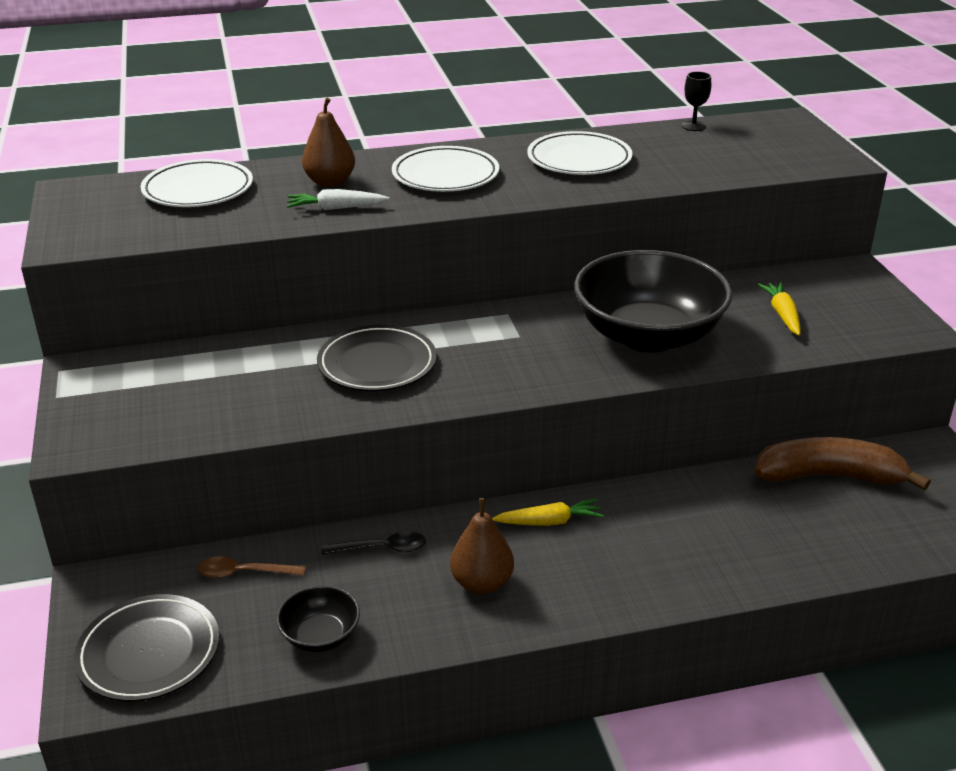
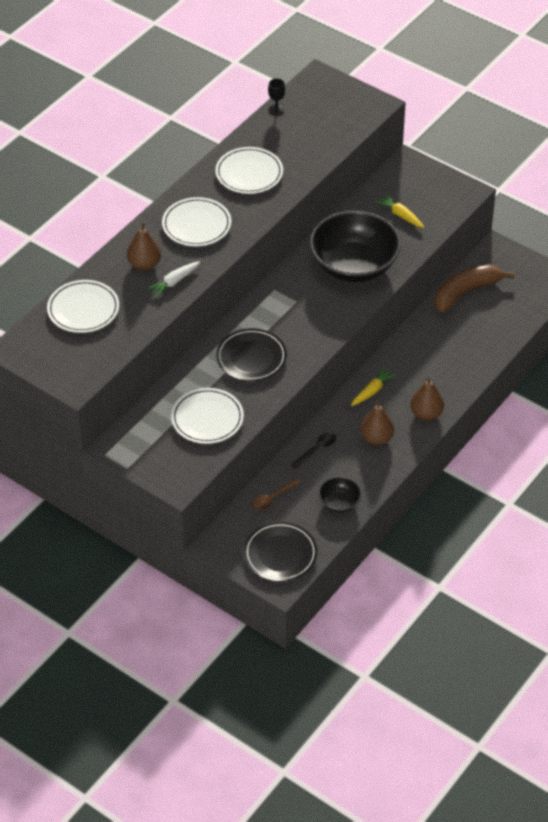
camera: 40 degrees left, 15 degrees up
(226, 397) = (207, 419): none -> white plate
(595, 594) = (426, 414): none -> brown pear

